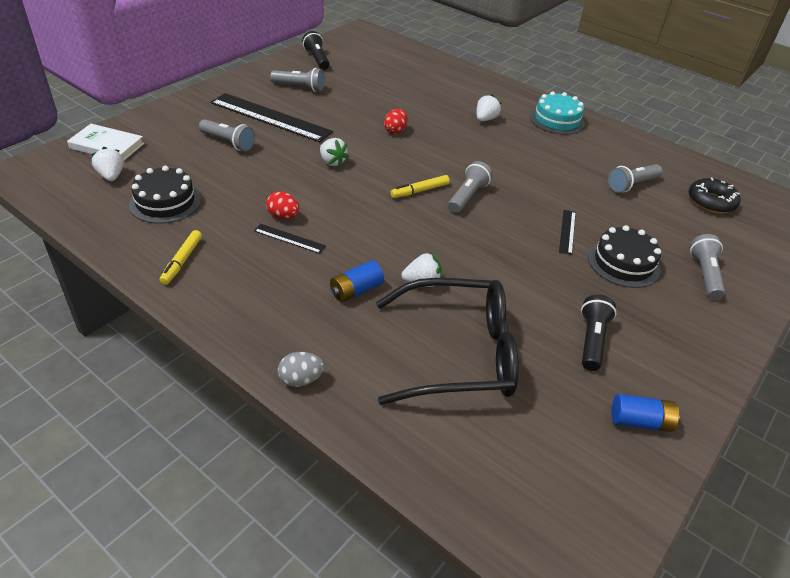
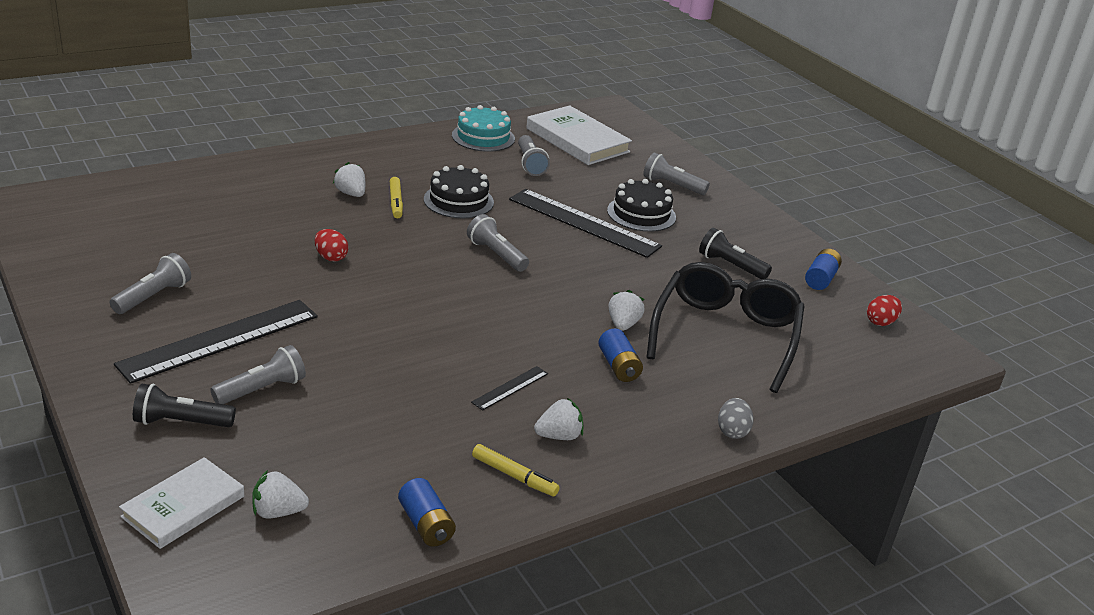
camera: 70 degrees left, 10 degrees down
(115, 233) = (426, 525): none -> blue battery
(165, 202) = (378, 470): black cake -> black cake (458, 201)
(283, 216) = (464, 382): red egg -> red egg (880, 322)
(317, 59) = (78, 261): black flashlight -> black flashlight (181, 422)
(332, 162) = (370, 320): white strawberry -> white strawberry (559, 436)
(419, 191) = (468, 279): yellow marker -> yellow marker (395, 202)
(557, 120) = (386, 155): turquoise cake -> turquoise cake (483, 137)
(567, 231) = (583, 222): black ruler -> black ruler, size x2.23
(711, 202) = (577, 140): black donut -> white book

